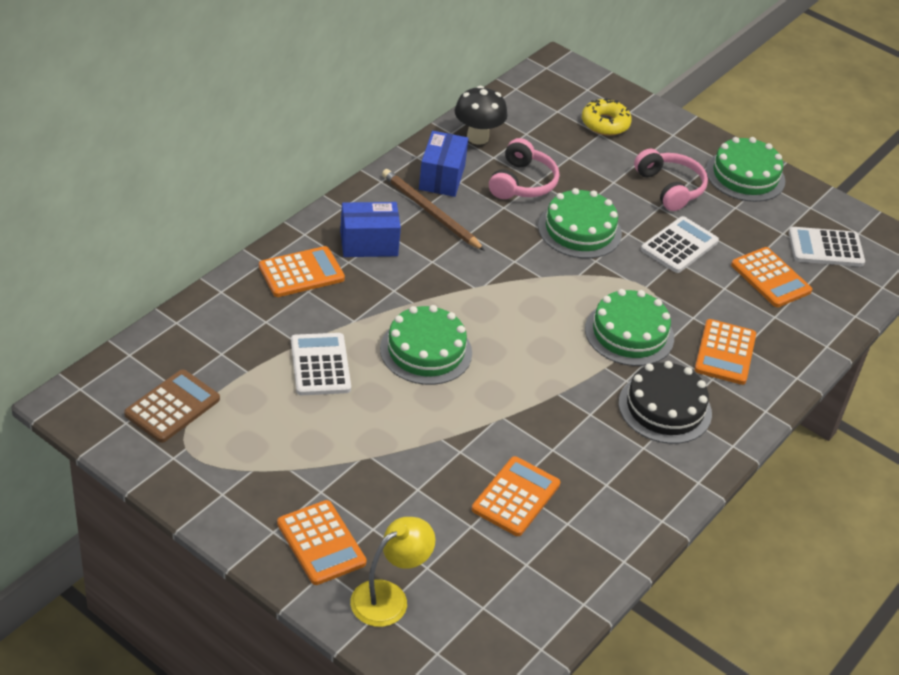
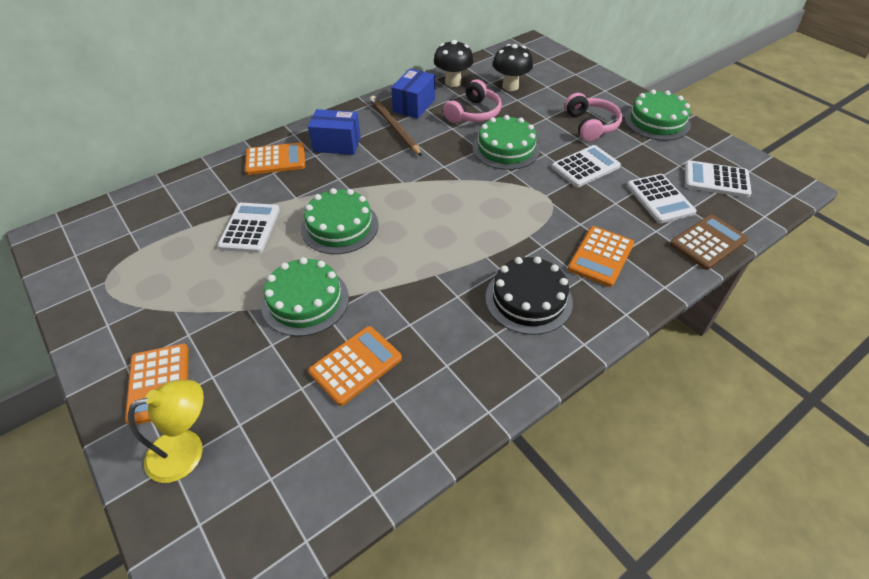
camera: 20 degrees right, 5 degrees up
(172, 407) = (117, 247): brown calculator -> brown calculator (708, 242)
(554, 138) = (510, 86): none -> black mushroom
(605, 123) = (553, 80): yellow donut -> none
(629, 333) = (518, 231): green cake -> green cake (305, 301)
(770, 278) = (660, 199): orange calculator -> white calculator

